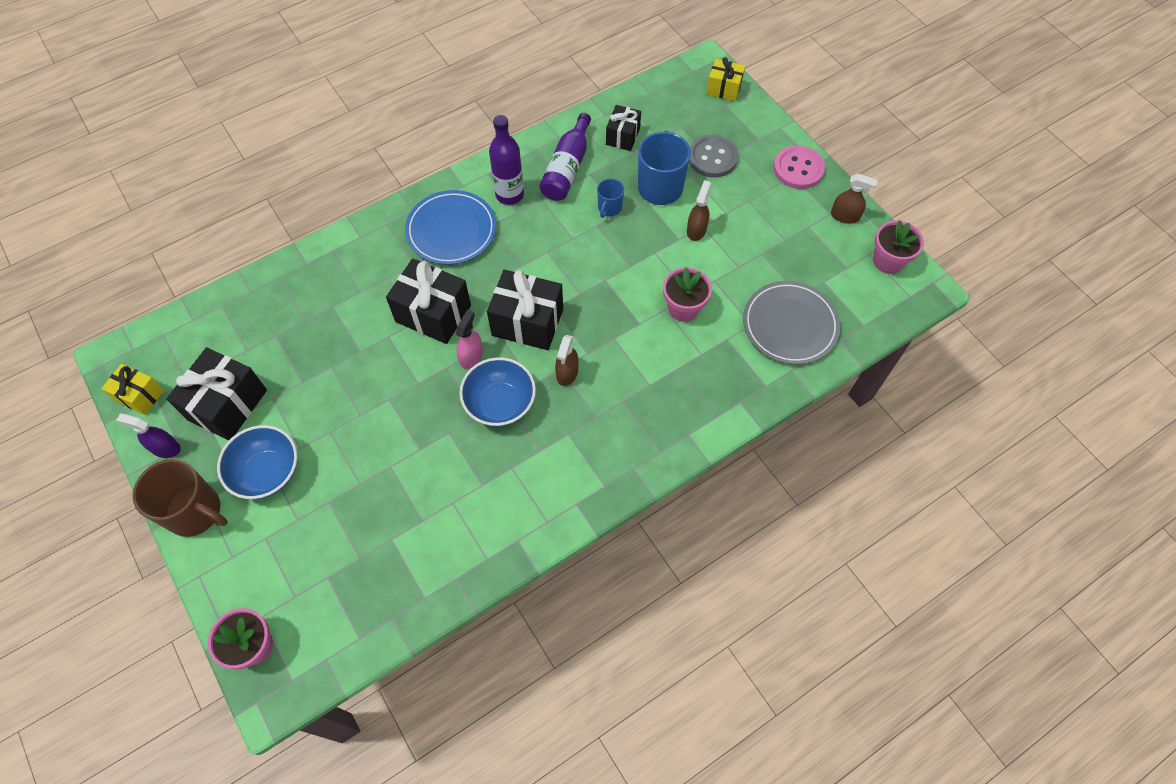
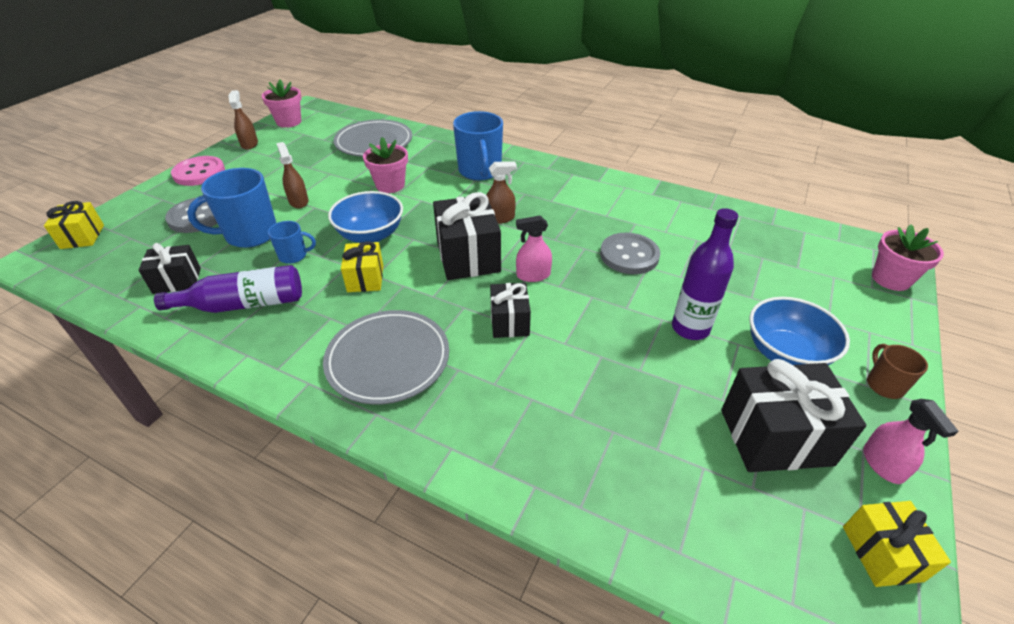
camera: 120 degrees left, 20 degrees down
(165, 448) = (882, 464): purple spray bottle -> pink spray bottle
(196, 512) = (884, 385): brown mug -> brown mug, size x0.52
(433, 314) = (509, 322): black gift -> black gift, size x0.59
(443, 445) = (629, 255): none -> grey button
(451, 230) = (388, 359): blue plate -> grey plate
(500, 403) = (561, 241): blue bowl -> blue bowl (370, 235)
(509, 195) = (306, 334): purple bottle -> purple bottle (690, 328)
(547, 244) = (365, 278): none -> yellow gift
(664, 398) = (480, 171): none -> blue mug
(696, 230) = (298, 201): brown spray bottle -> brown spray bottle turned 75 degrees clockwise

